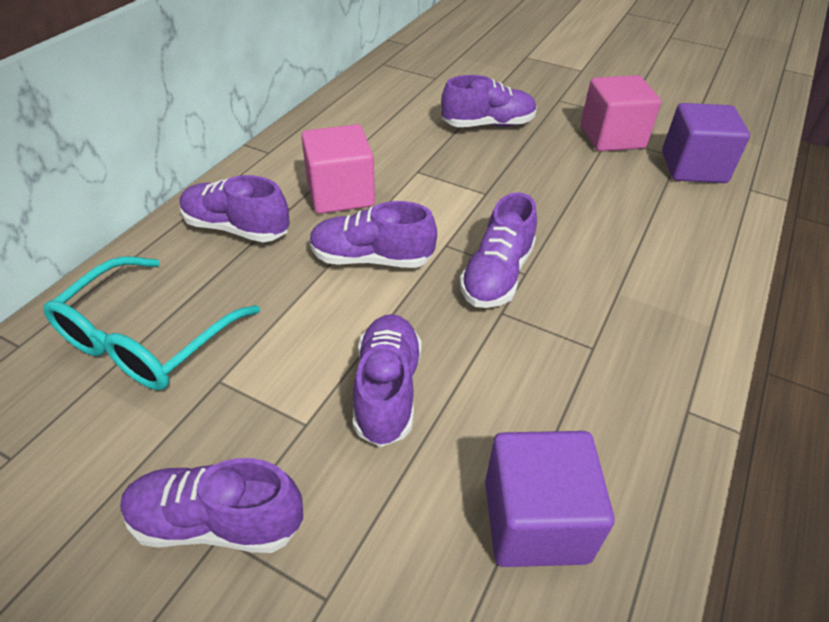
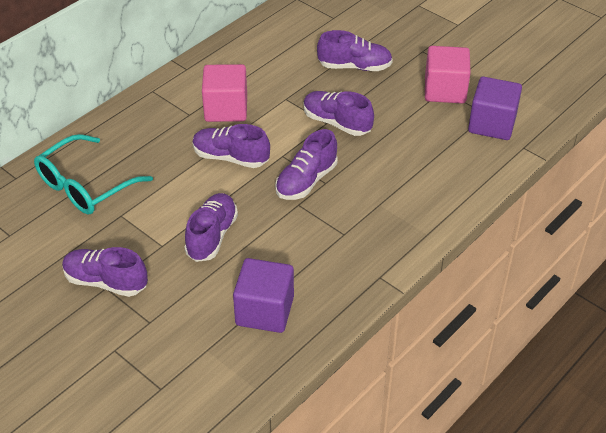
camera: 15 degrees right, 0 degrees up
(236, 228) = (151, 124): purple shoe -> purple shoe (337, 123)

